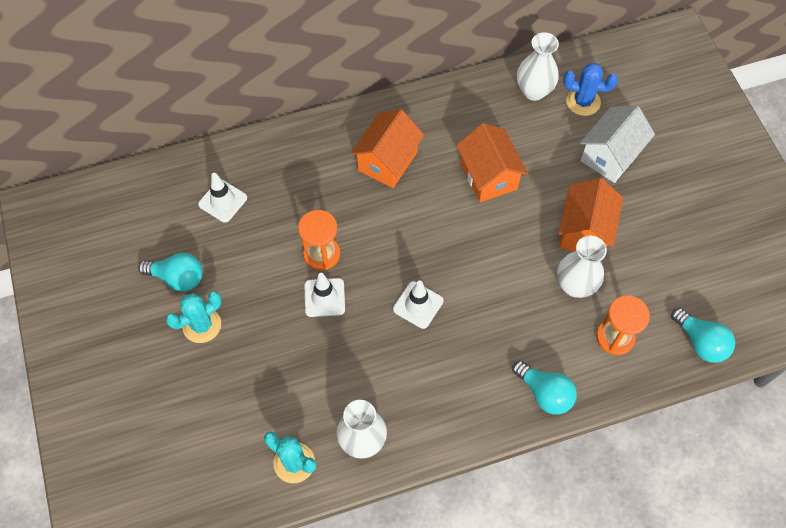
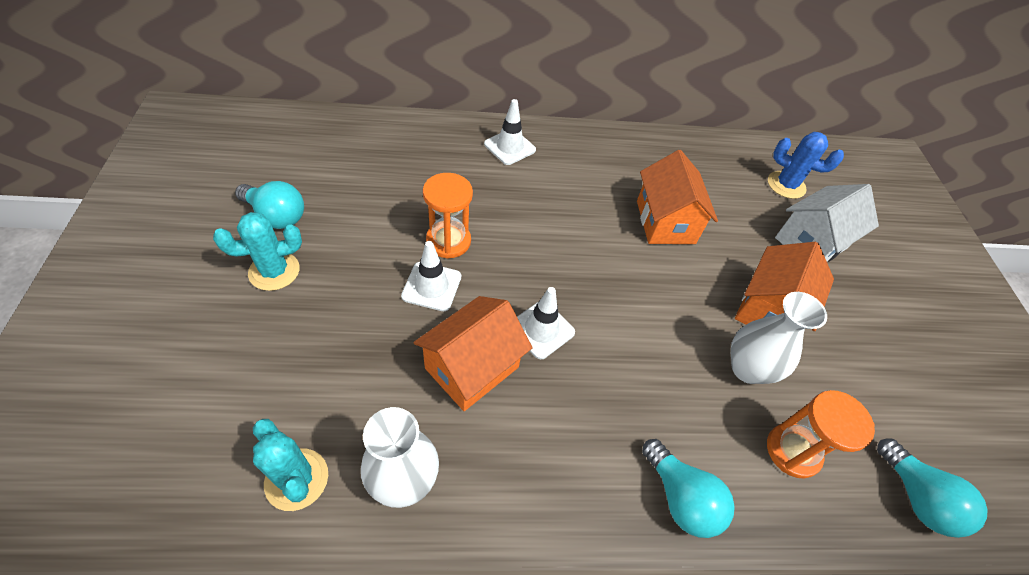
camera: 10 degrees right, 10 degrees down
(223, 201) = (365, 161): white traffic cone -> white traffic cone (509, 147)
(387, 161) = (557, 177): orange house -> orange house (472, 368)
(534, 91) = (733, 161): white vase -> none

